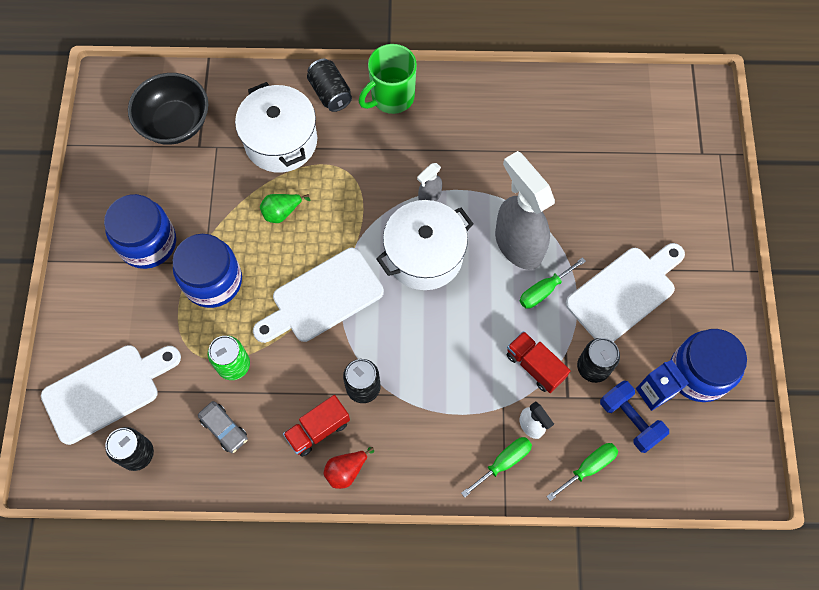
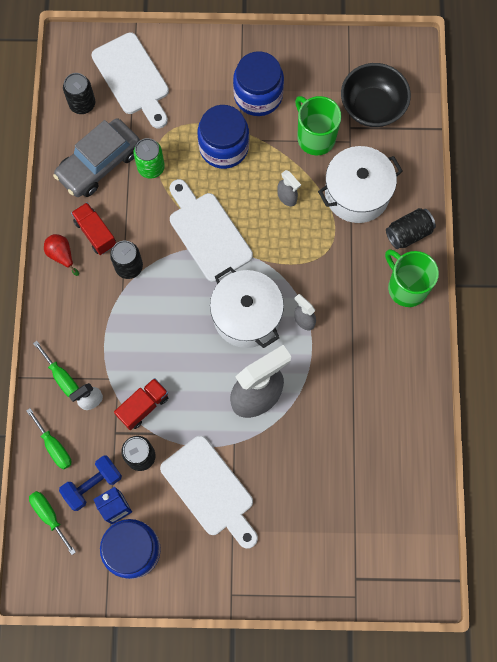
camera: 90 degrees right, 5 degrees up
(208, 182) = (315, 137): none -> green mug
(224, 429) = (99, 164): grey car -> grey car, size x2.04
(282, 212) = (287, 198): green pear -> grey spray bottle
(544, 290) = (213, 418): green screwdriver -> green screwdriver (49, 516)

